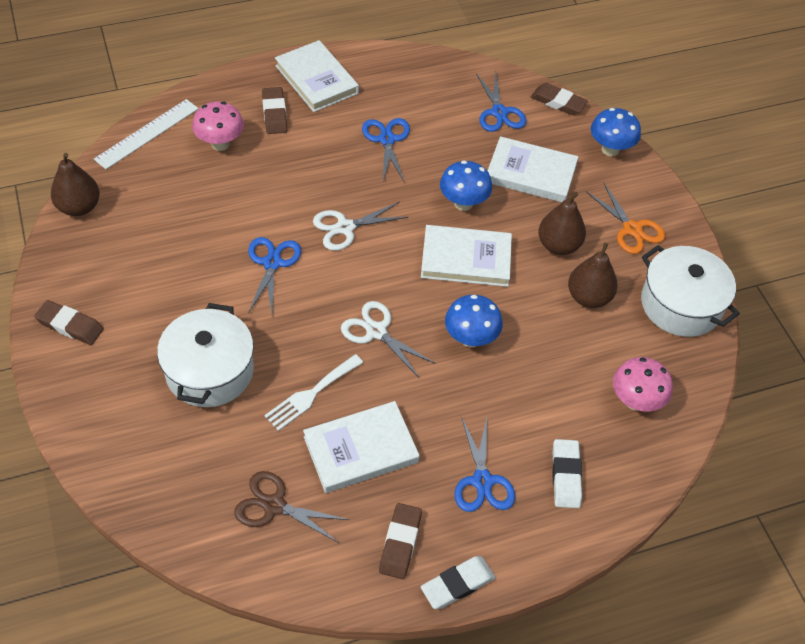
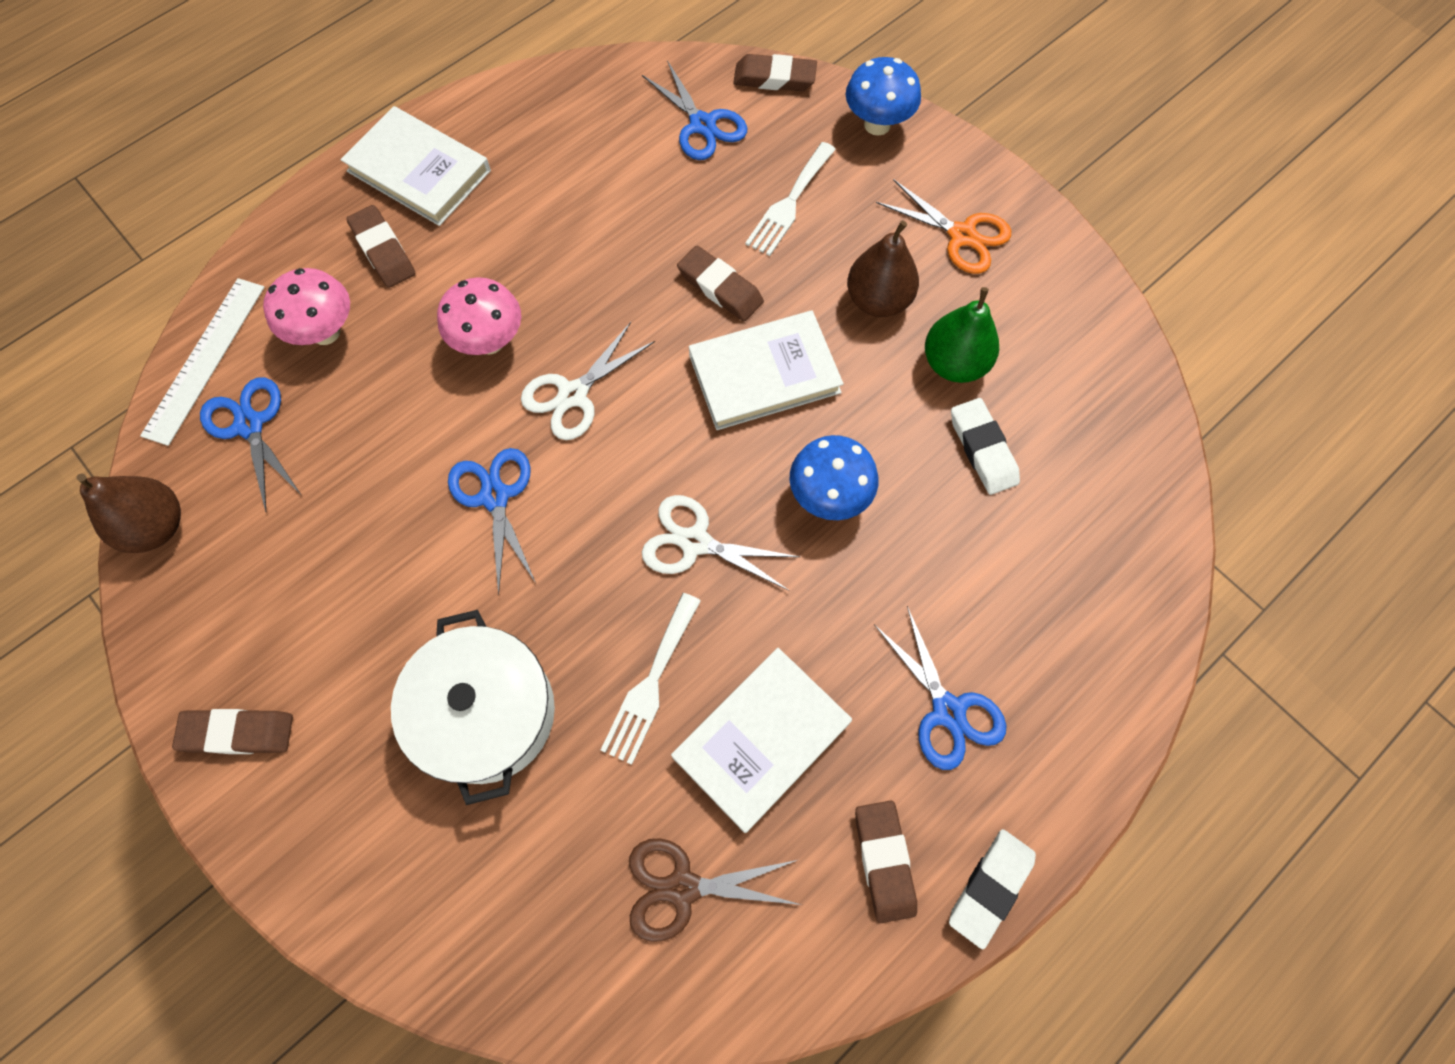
camera: 20 degrees left, 15 degrees up
(387, 140) = (566, 229): blue scissors -> blue scissors (250, 425)
(463, 203) = (720, 288): blue mushroom -> brown eraser
(531, 173) = (789, 203): white book -> white fork
(565, 476) = (1051, 651): white eraser -> white eraser (982, 449)
(588, 297) = (954, 363): brown pear -> green pear
(635, 401) = (1087, 495): pink mushroom -> pink mushroom (489, 341)
(681, 304) = (1076, 323): white pot -> none

